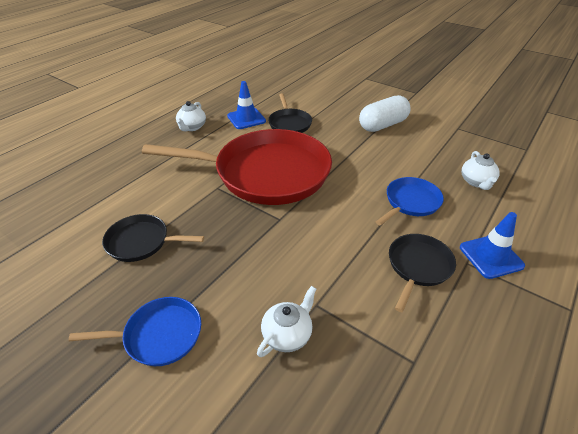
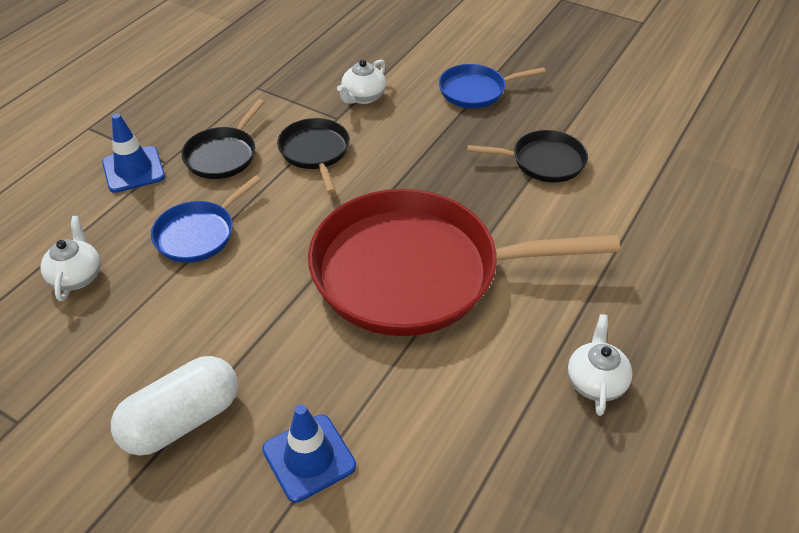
camera: 175 degrees right, 5 degrees up
(246, 119) = (489, 421): blue traffic cone -> blue traffic cone (309, 458)
(289, 123) = (390, 410): black pan -> black pan (315, 152)

